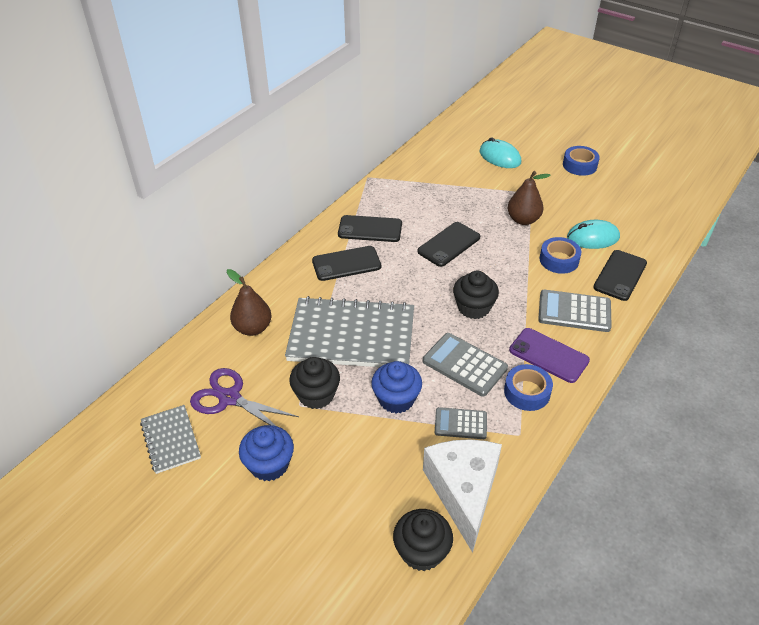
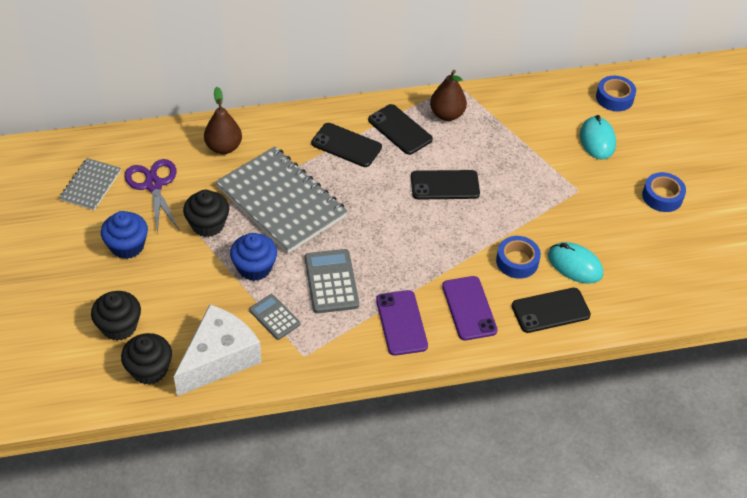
camera: 40 degrees right, 5 degrees up
(473, 307) = (395, 247): black cupcake -> black cupcake (119, 326)
(523, 220) = (536, 208): brown pear -> brown pear (447, 114)
(527, 392) = (348, 334): blue tape -> blue tape (614, 98)
(574, 311) = (469, 308): grey calculator -> purple phone

